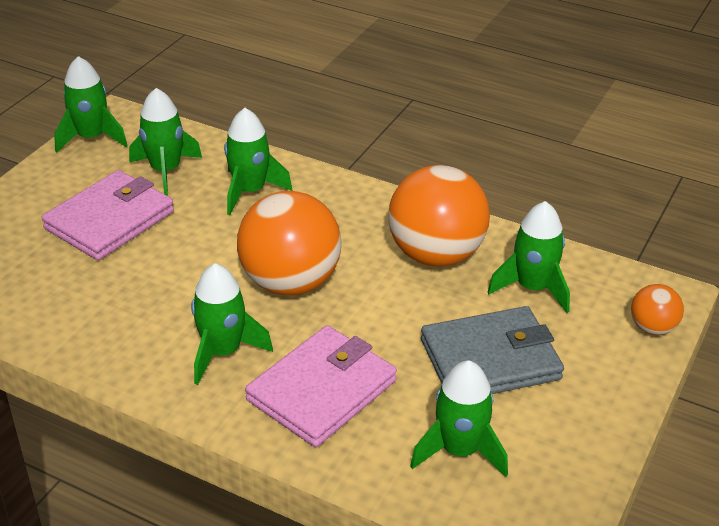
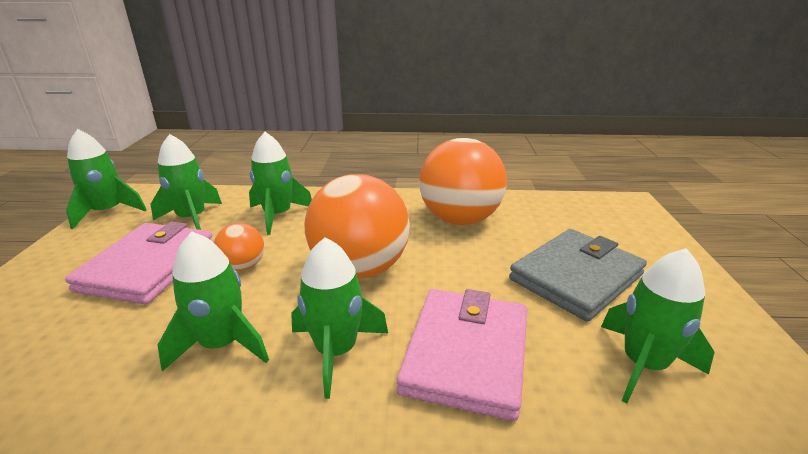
camera: 25 degrees left, 10 degrees down
(532, 288) = (547, 221): green rocket -> green rocket (221, 344)
(652, 328) = (650, 223): orange ball -> orange ball (243, 266)

